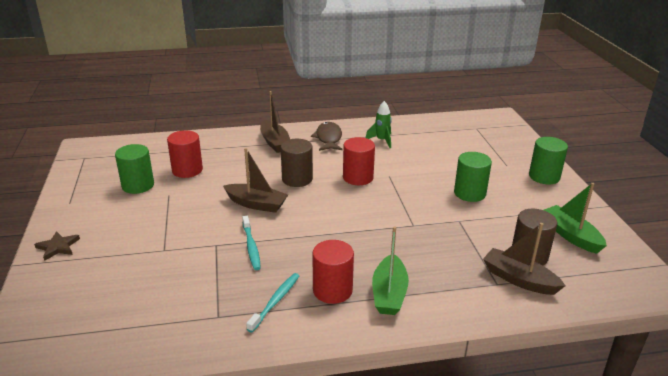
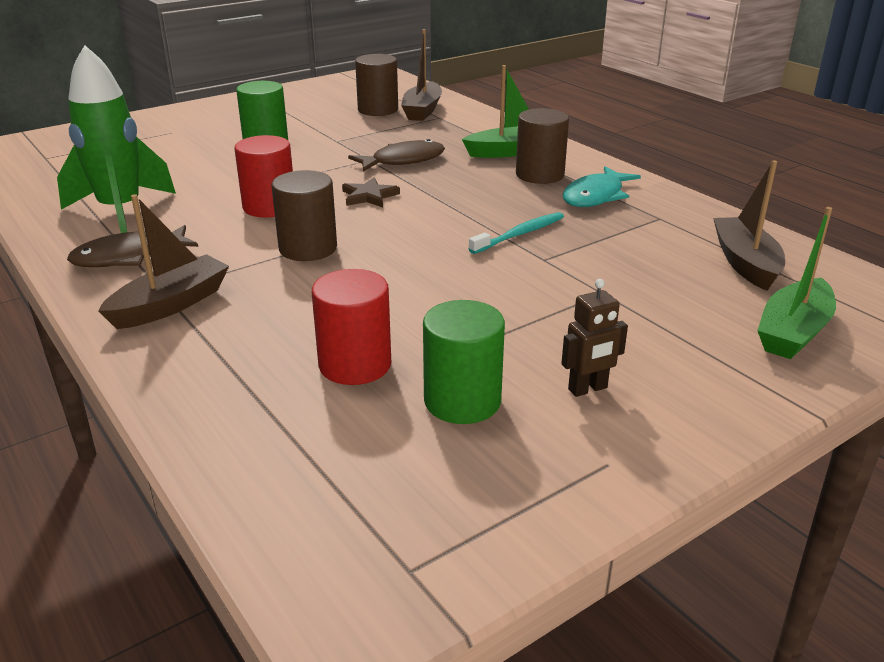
camera: 115 degrees left, 0 degrees up
(58, 247) = (725, 394): brown star -> brown star (369, 196)
(107, 214) = (588, 389): none -> brown robot
(256, 204) = (413, 260): brown boat -> brown boat (745, 263)
(275, 302) = (596, 196): turquoise toothbrush -> turquoise fish
(332, 290) = (539, 175): red cylinder -> brown cylinder
(382, 140) = (121, 212): green rocket -> green rocket, size x1.94
(401, 237) = (403, 161): none -> brown fish
(544, 176) = (194, 114): green cylinder -> none
(570, 235) = (322, 98): green boat -> green boat (793, 332)

